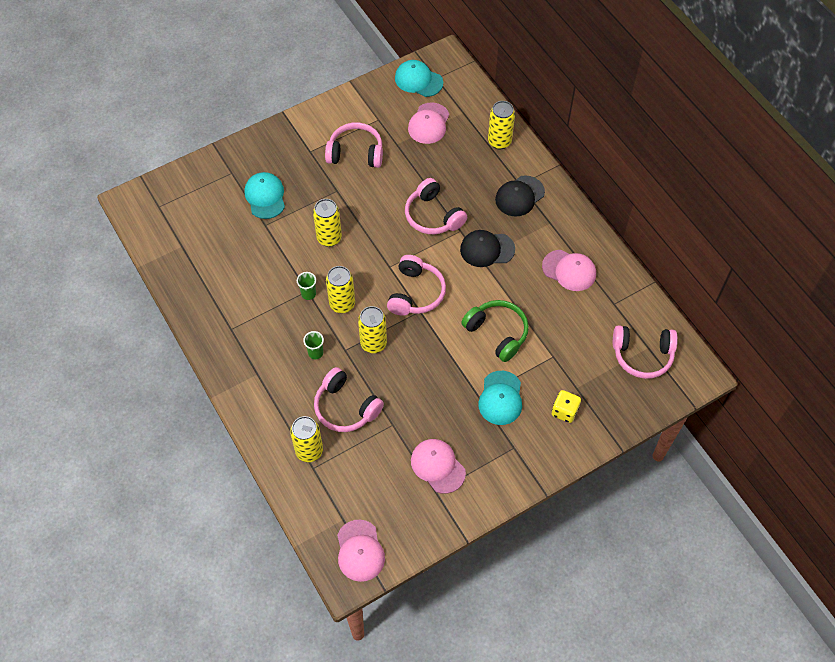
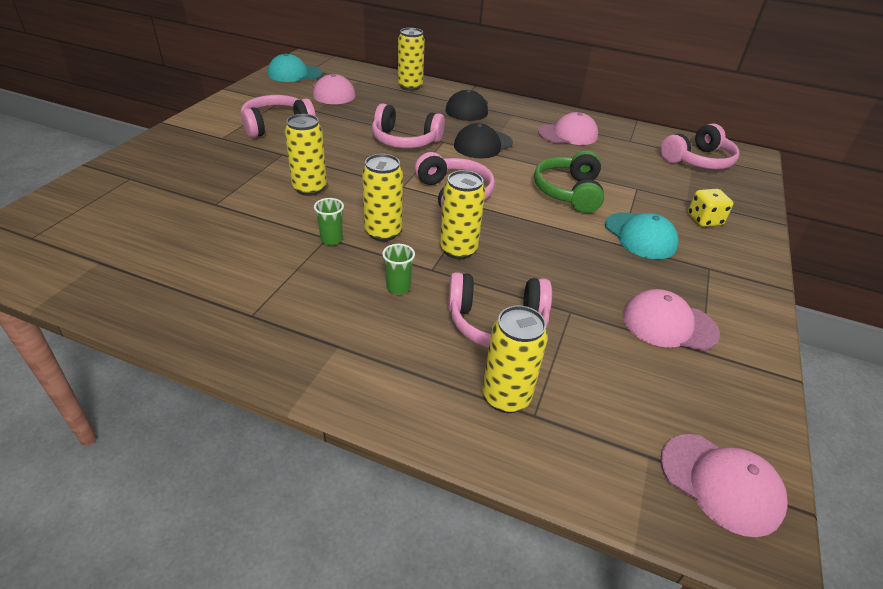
camera: 40 degrees left, 20 degrees down
(265, 196) = (194, 183): turquoise cap -> none
(497, 333) = (568, 192): green headphones -> green headphones turned 90 degrees counterclockwise

